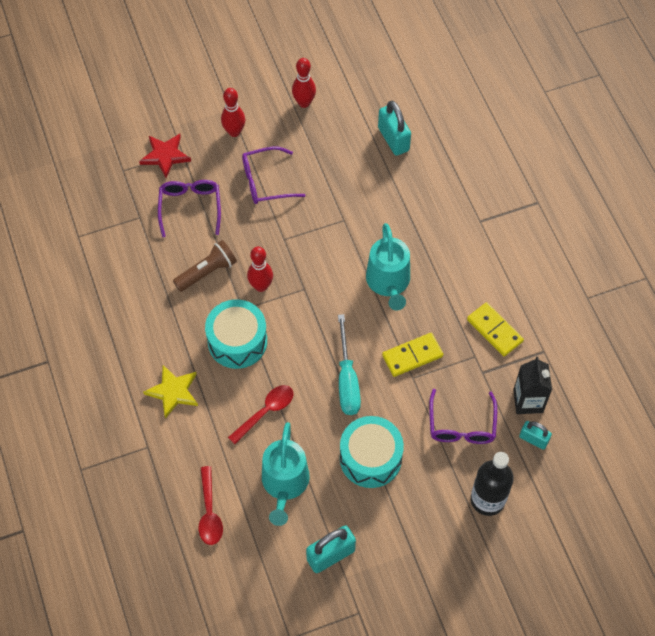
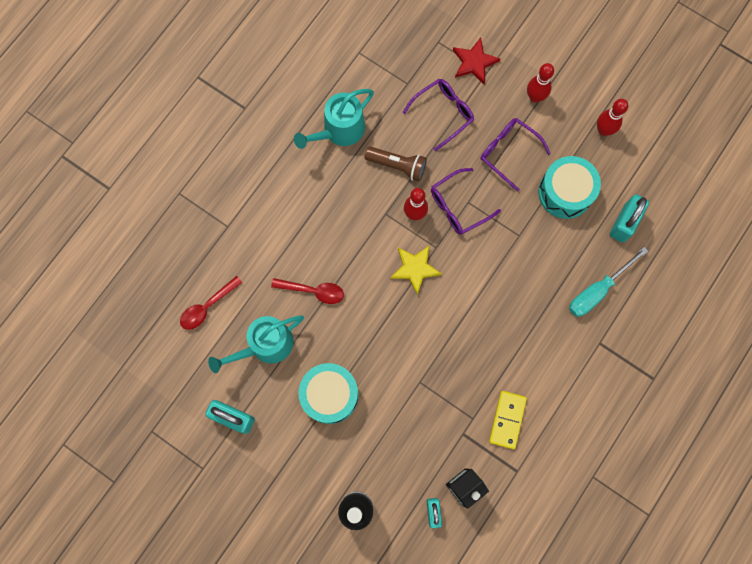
camera: 55 degrees right, 15 degrees up
(173, 392) = (282, 213): yellow star -> yellow star (415, 268)
(237, 341) = (356, 229): turquoise drum -> turquoise drum (565, 192)
(347, 380) = (382, 333): turquoise screwdriver -> turquoise screwdriver (597, 290)
(388, 282) = (489, 308): turquoise watering can -> turquoise watering can (340, 130)
(412, 356) = (438, 369): yellow domino -> none
(461, 425) = (405, 447): purple glasses -> purple glasses (458, 206)

